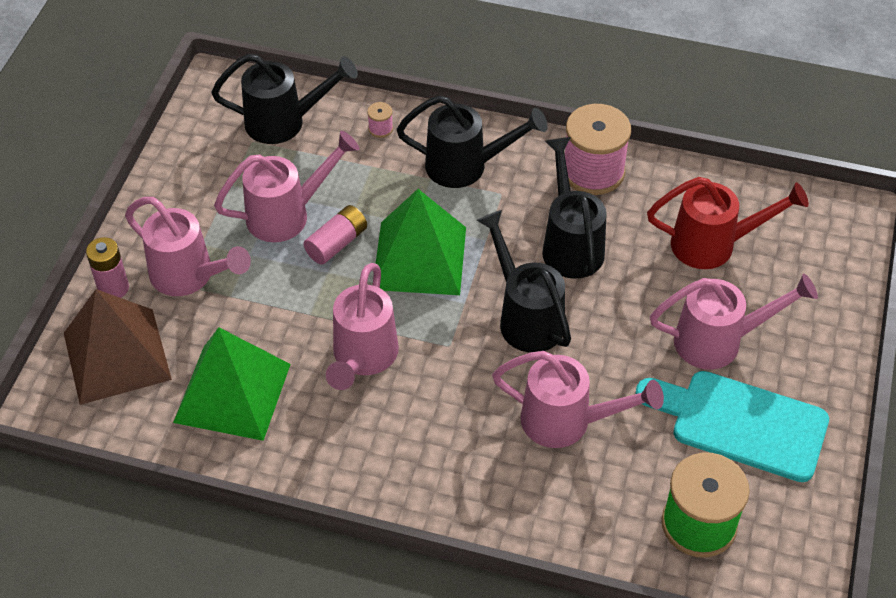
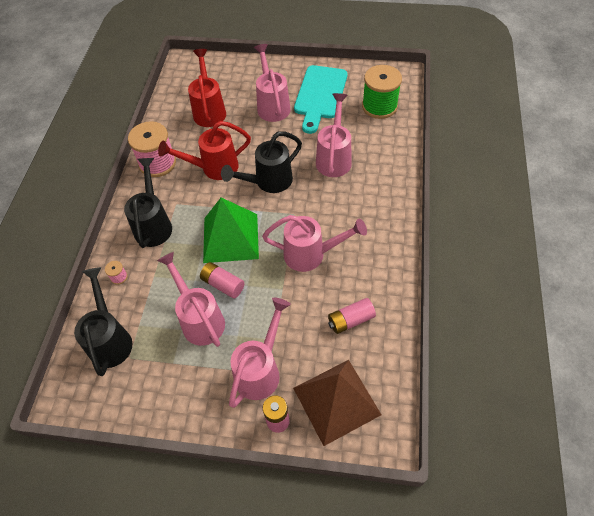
camera: 95 degrees left, 5 degrees up
(232, 392) = (350, 320): green pyramid -> pink battery
(570, 244) = (213, 168): black watering can -> red watering can

